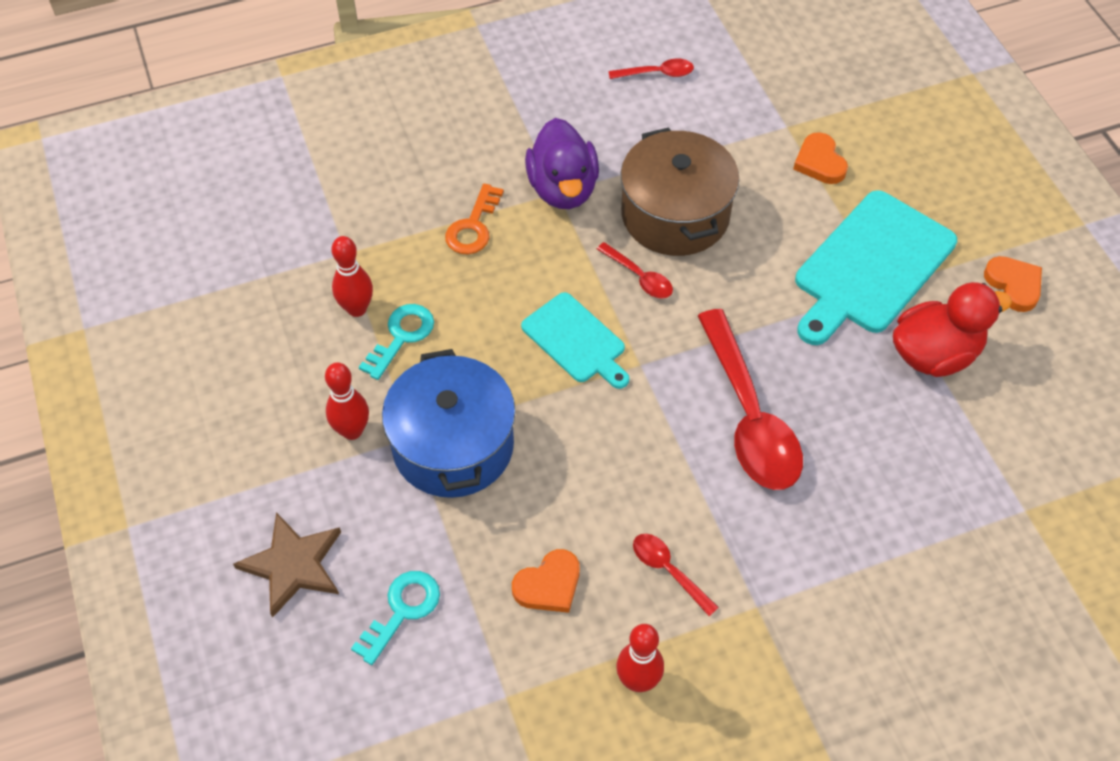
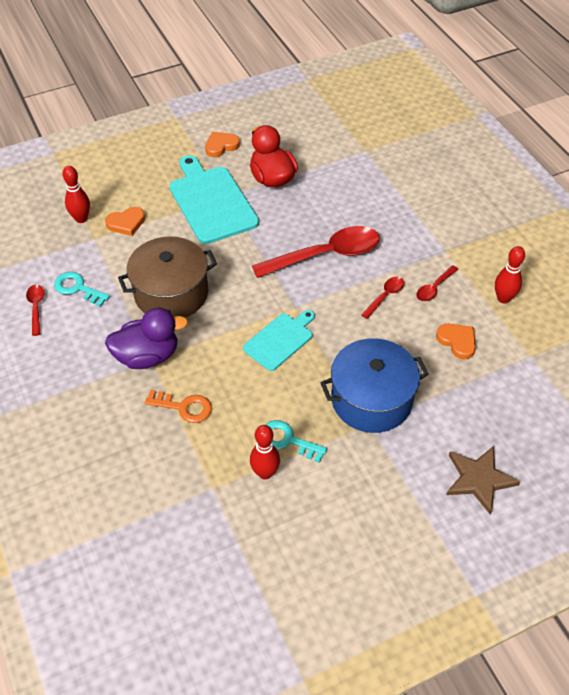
camera: 95 degrees left, 5 degrees down
(352, 431) = (370, 460): red bowling pin -> red bowling pin (81, 219)
(402, 610) = (493, 413): turquoise key -> turquoise key (77, 288)
(639, 277) = (225, 309): red spoon -> red spoon (385, 296)
(871, 267) = (211, 202): turquoise cutting board -> turquoise cutting board turned 150 degrees counterclockwise

